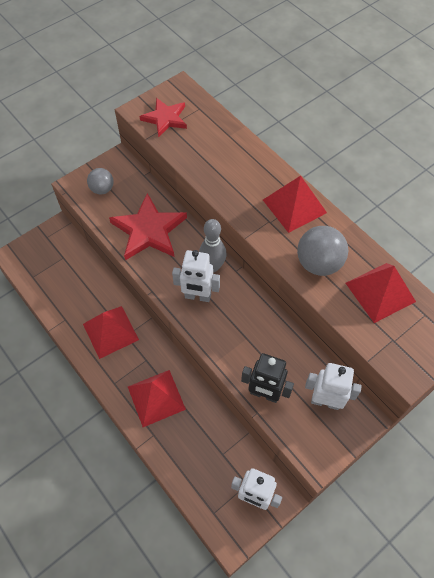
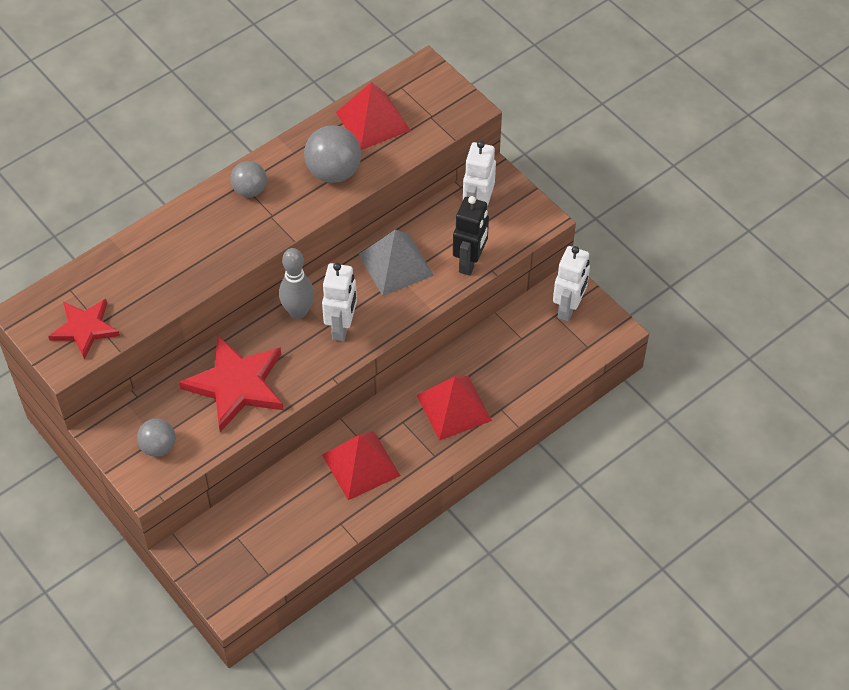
camera: 90 degrees left, 5 degrees down
(260, 334) = (396, 264): none -> grey pyramid
(294, 206) = (250, 190): red pyramid -> grey ball

